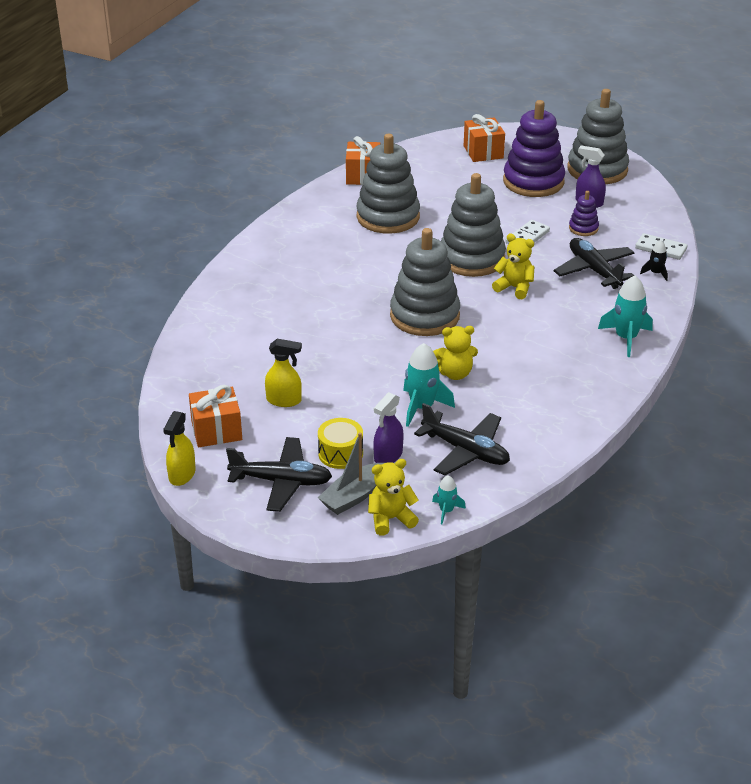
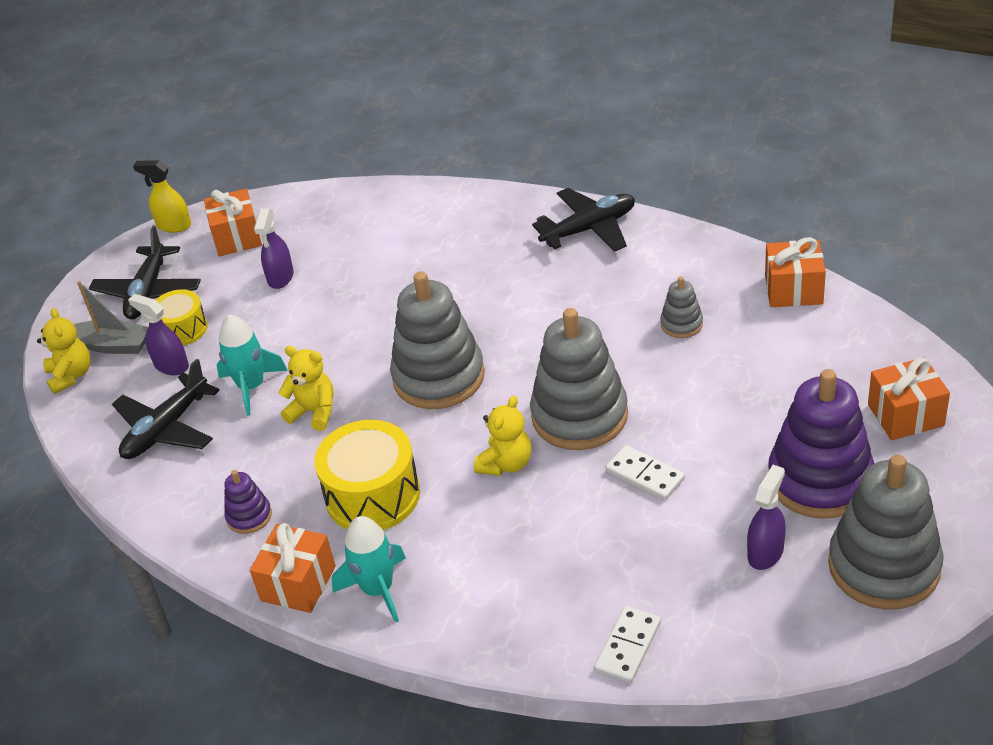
camera: 95 degrees right, 5 degrees up
(284, 400) = (280, 277): yellow spray bottle -> purple spray bottle
(353, 496) = (112, 345): grey boat -> grey boat turned 150 degrees clockwise
(388, 217) = (681, 324): grey stacking toy -> grey stacking toy, size x0.46
(446, 511) = (71, 417): turquoise rocket -> none
(455, 373) = (314, 412): yellow teddy bear -> yellow teddy bear turned 120 degrees clockwise
(542, 343) = (372, 495): none -> yellow drum
(583, 228) = (680, 544): purple stacking toy -> purple stacking toy (249, 516)
(594, 270) = (556, 556): black plane -> black plane (589, 229)
(623, 372) = (298, 583): none -> orange gift
(655, 273) = (553, 635): black rocket -> none

